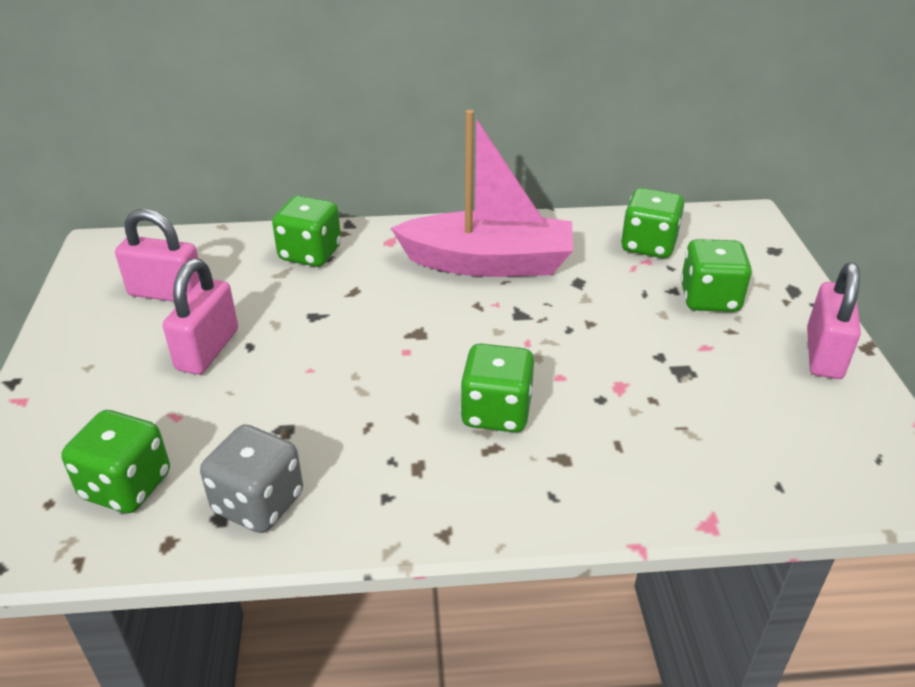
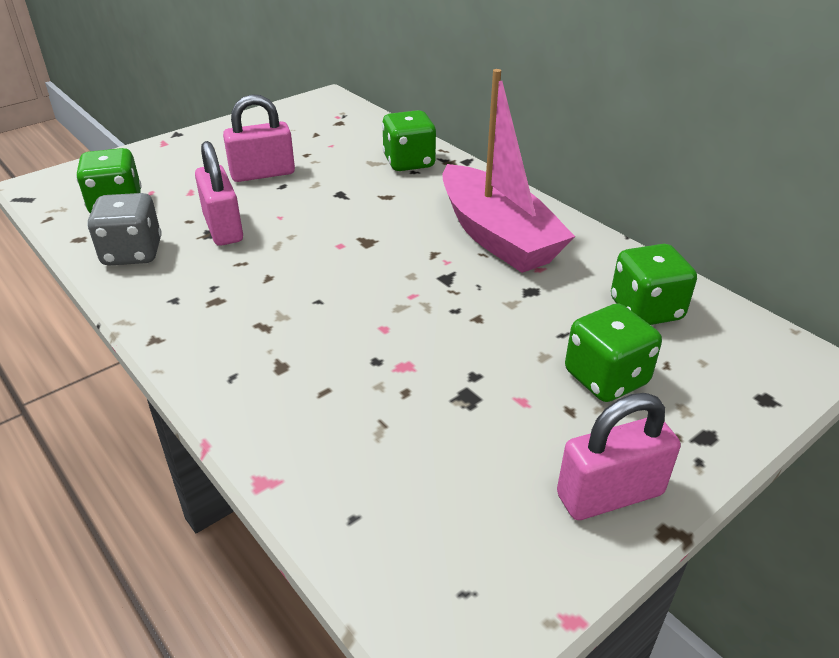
camera: 55 degrees right, 0 degrees up
(166, 293) = (304, 136): pink padlock -> pink padlock (223, 228)
(496, 412) = (306, 312): green dice -> none

